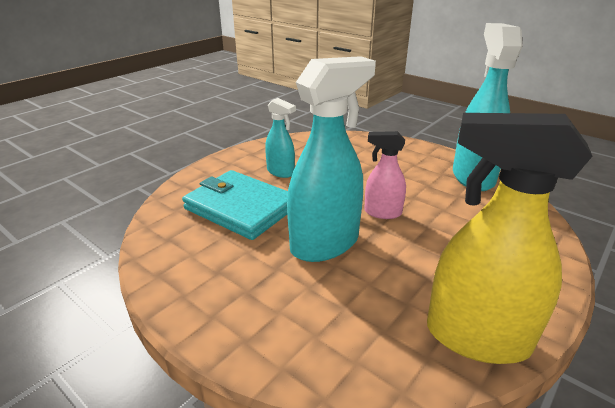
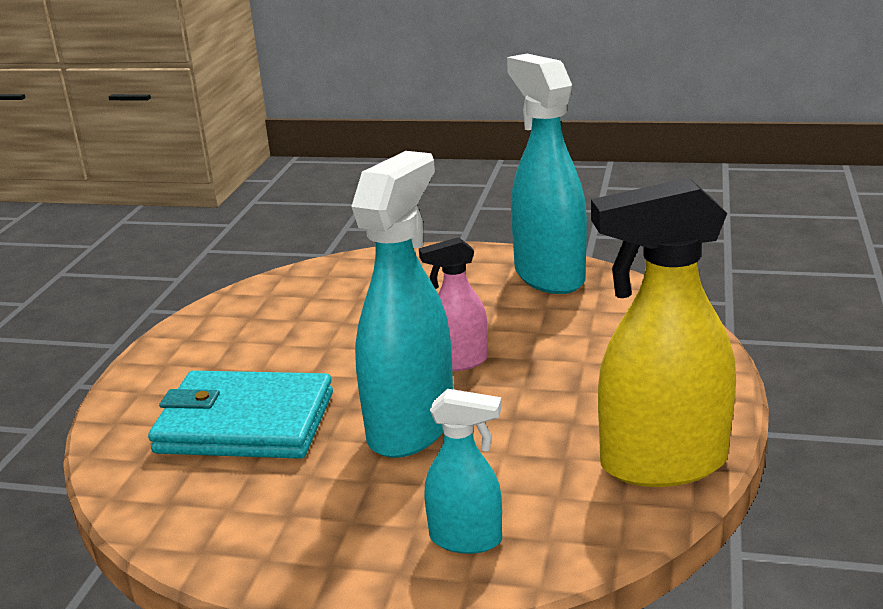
camera: 25 degrees left, 5 degrees down
(281, 172) = (263, 352): turquoise spray bottle -> turquoise spray bottle (466, 539)

